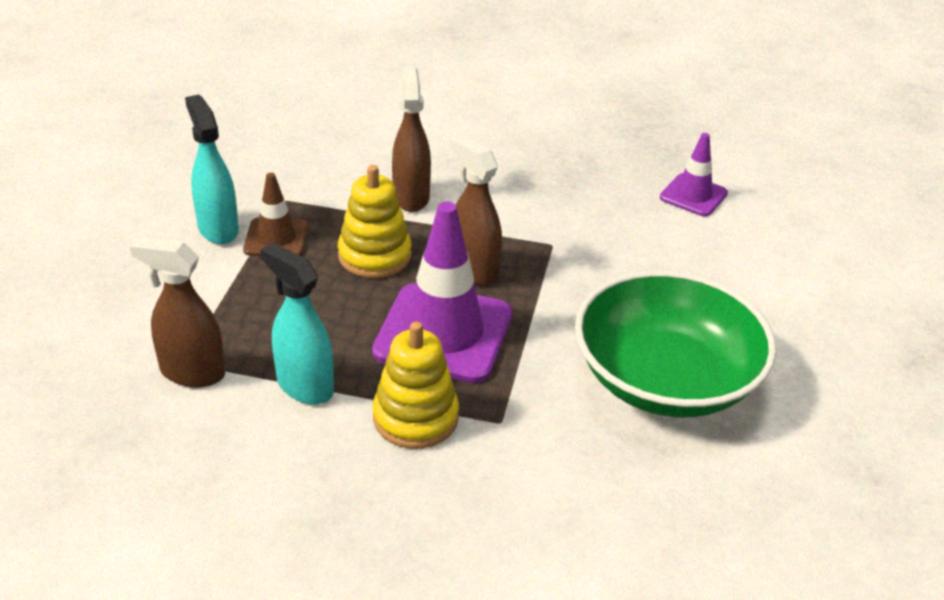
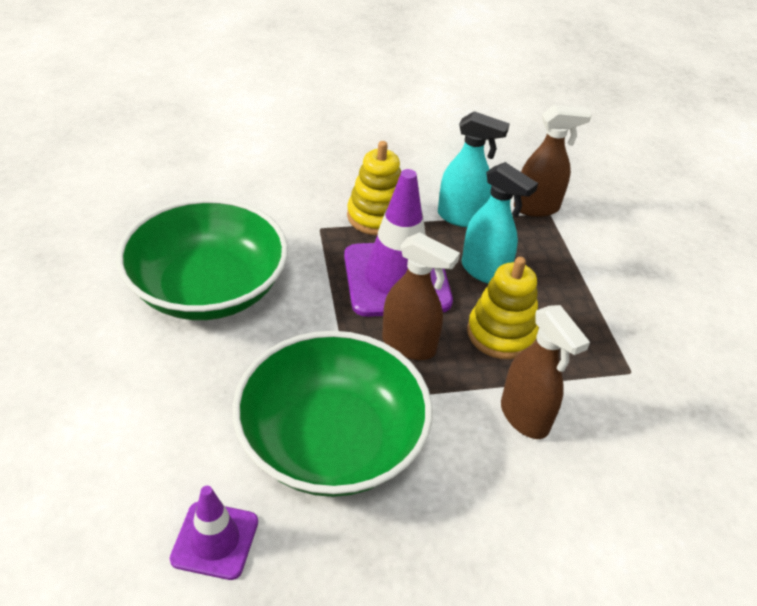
camera: 155 degrees right, 5 degrees up
(218, 229) = (646, 320): turquoise spray bottle -> turquoise spray bottle (485, 271)
(276, 238) = (593, 326): brown traffic cone -> none
(584, 223) = (332, 441): none -> green bowl

